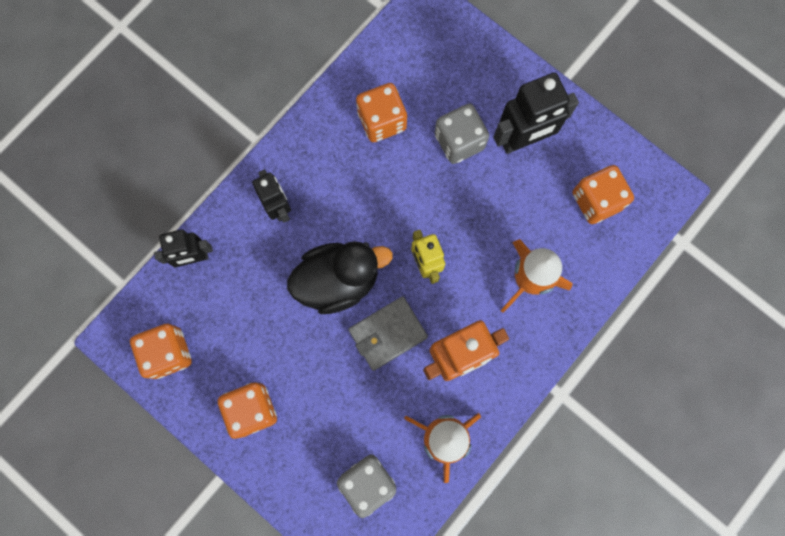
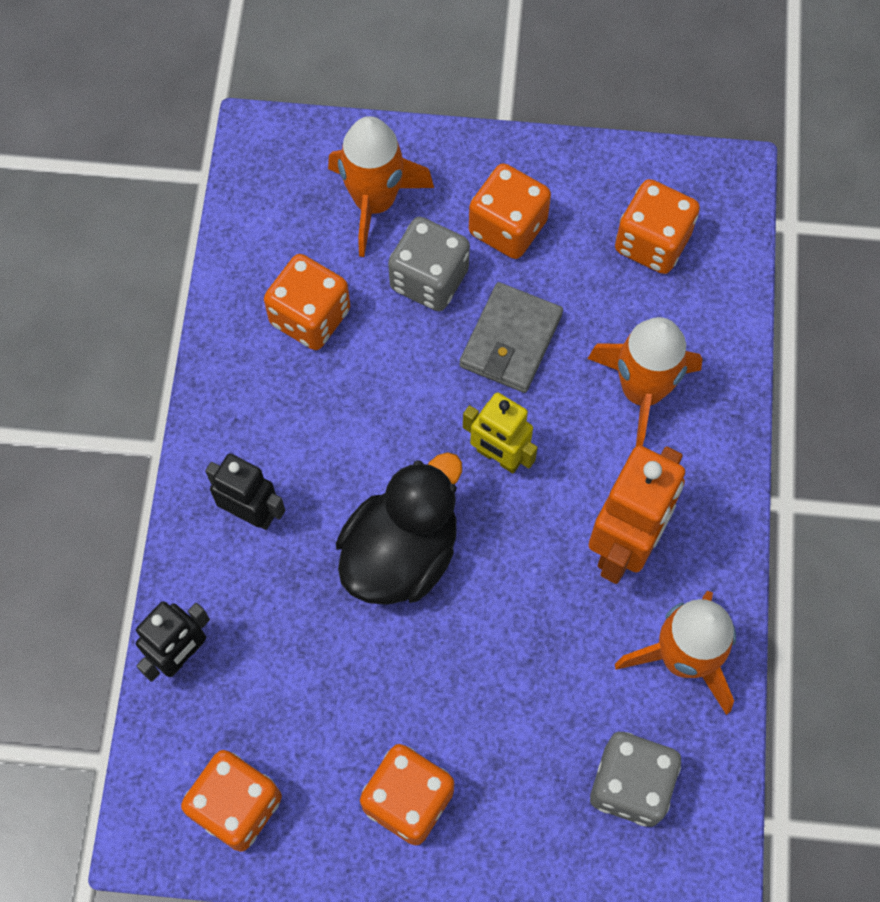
camera: 35 degrees left, 10 degrees down
(388, 334) = (515, 577): grey wallet -> grey wallet (511, 340)
(461, 79) = (374, 202): none -> orange rocket
(523, 140) = (507, 227): black robot -> orange dice

